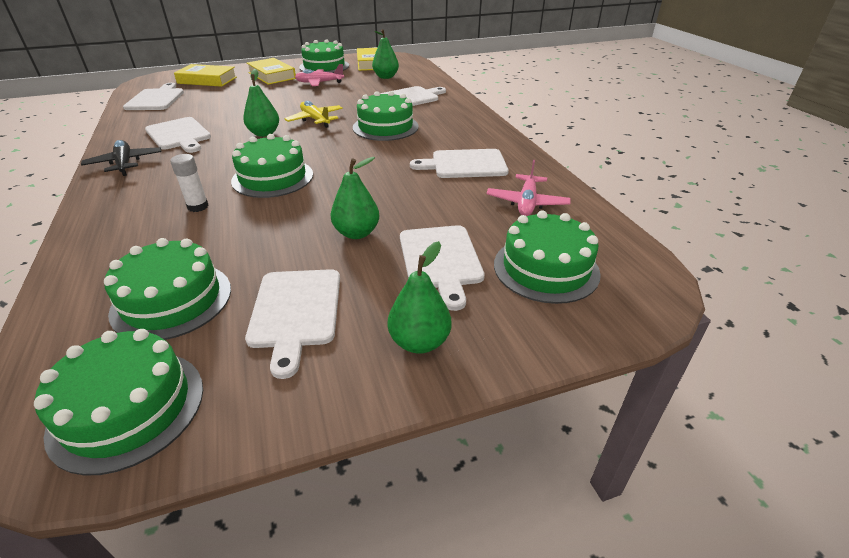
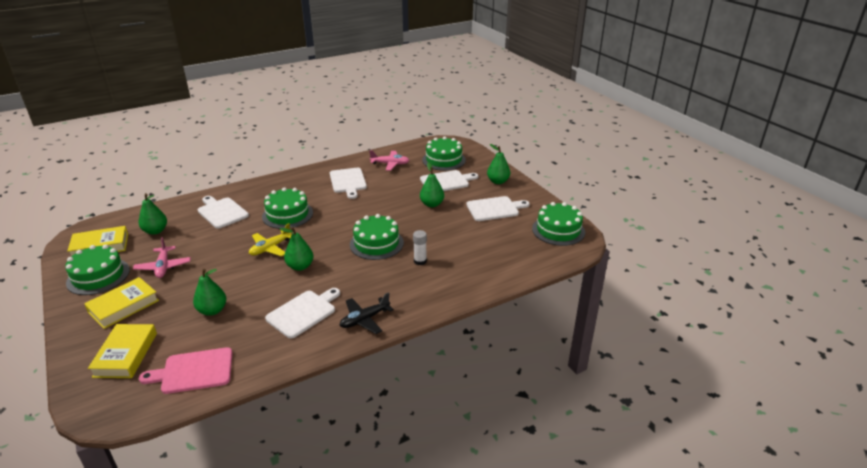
camera: 100 degrees left, 5 degrees down
(156, 99) = (193, 371): white cutting board -> pink cutting board
(172, 300) = (502, 241): green cake -> none
(230, 101) = (212, 310): none -> green pear

